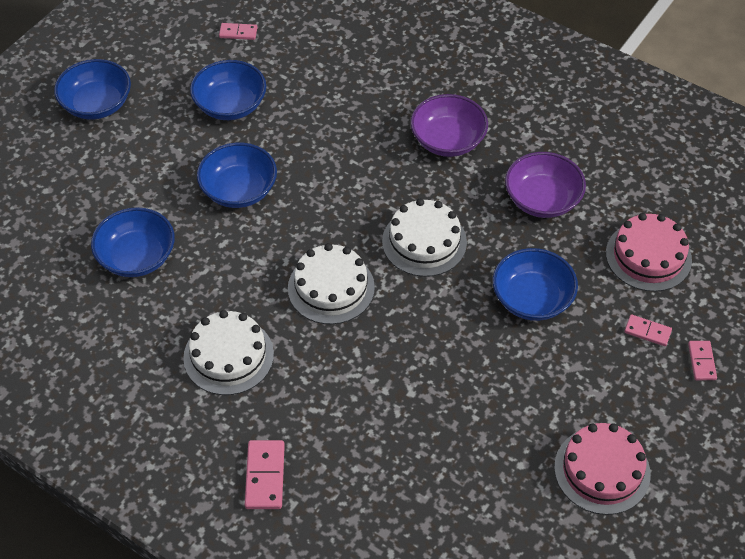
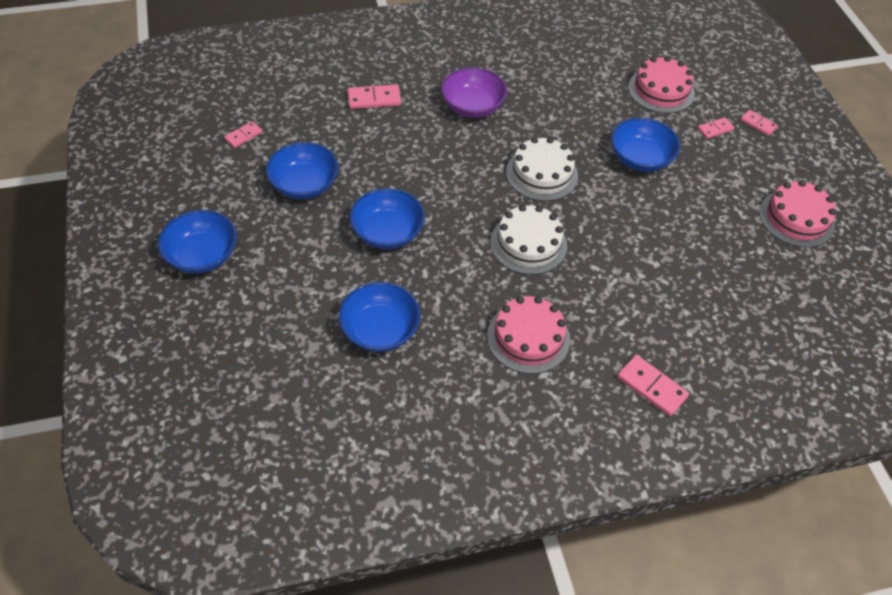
camera: 50 degrees left, 0 degrees up
(228, 356) = (528, 337): white cake -> pink cake
(375, 74) = (374, 99): none -> pink domino
(542, 199) = (569, 101): purple bowl -> none

